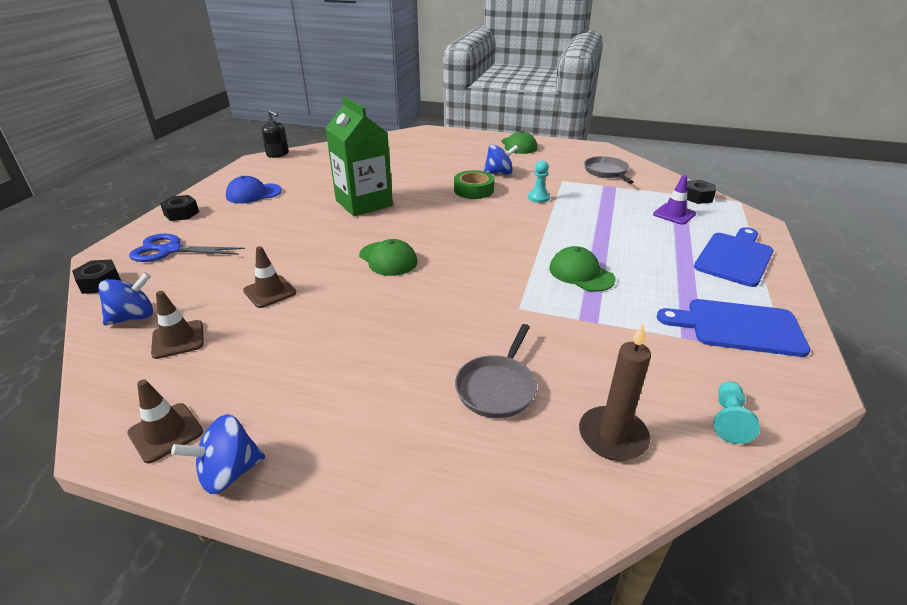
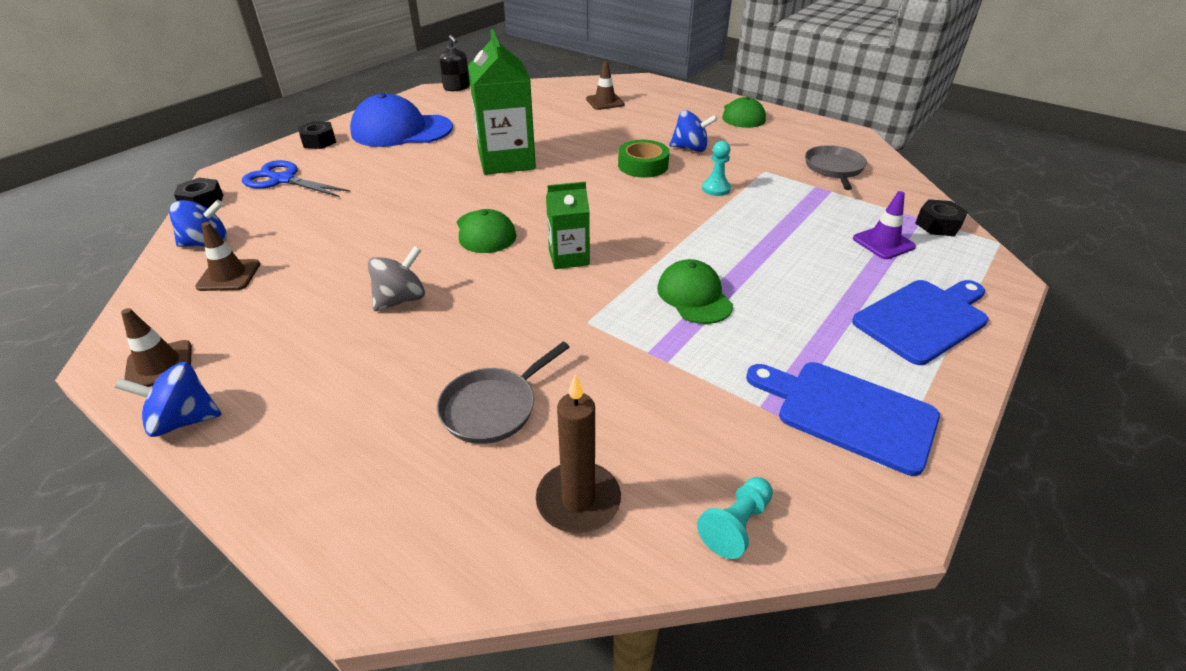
camera: 20 degrees right, 5 degrees up
(253, 193) = (401, 130): blue cap -> blue cap, size x1.65
(270, 292) = (342, 244): brown traffic cone -> brown traffic cone (605, 102)
(357, 324) = (401, 299): none -> grey spinning top
(469, 265) = (568, 257): none -> green carton

